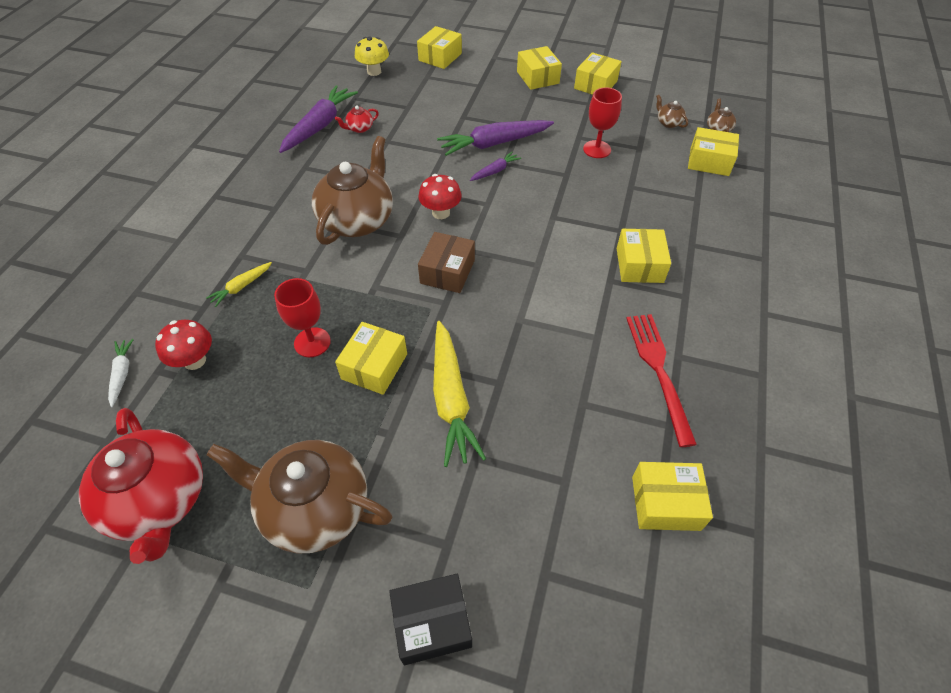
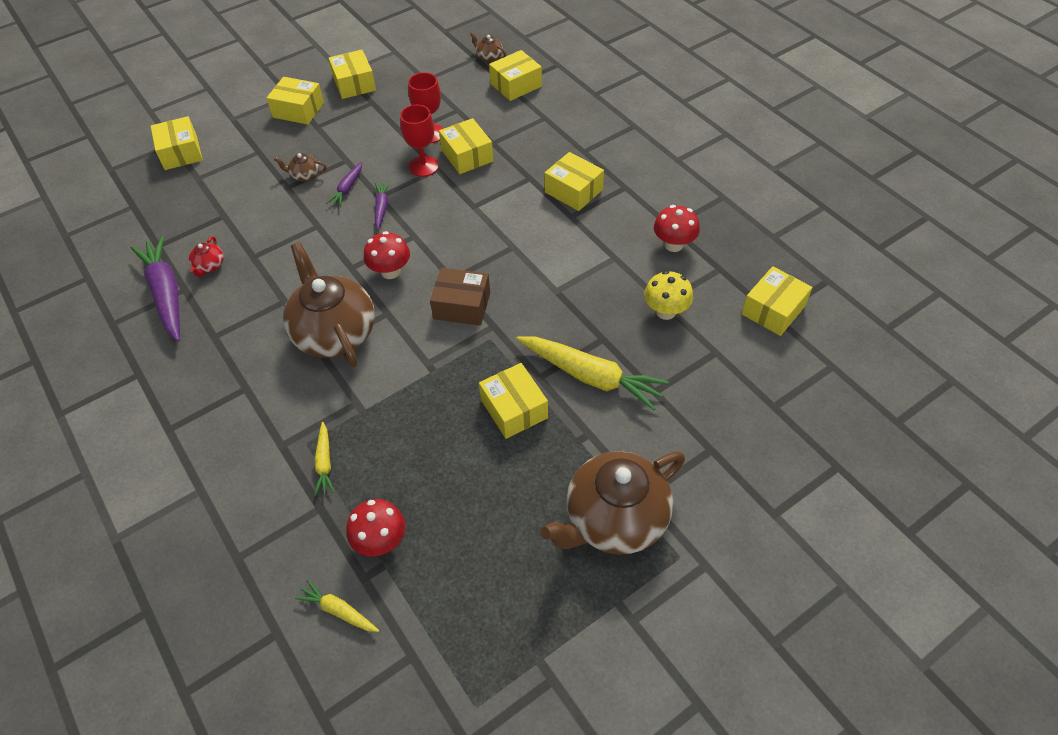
camera: 50 degrees left, 0 degrees up
(122, 374) = (339, 611): white carrot -> yellow carrot
(159, 500) = (515, 633): red teapot -> none
(312, 342) = (446, 439): red goblet -> red goblet (423, 166)
(374, 71) = (136, 210): yellow mushroom -> yellow mushroom (665, 311)
(432, 623) = (762, 492): black box -> none
(447, 271) = (462, 305): brown box -> brown box turned 45 degrees counterclockwise
(494, 144) = (347, 188): purple carrot -> purple carrot, size x0.50
(599, 181) = (467, 156): none -> yellow box
(658, 371) = (673, 245): red fork -> red mushroom
(668, 123) = (450, 76): brown teapot -> brown teapot (304, 175)

